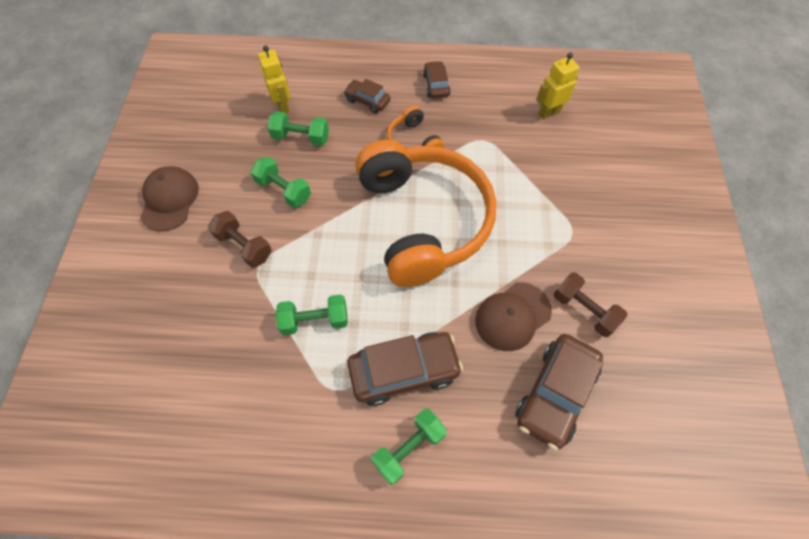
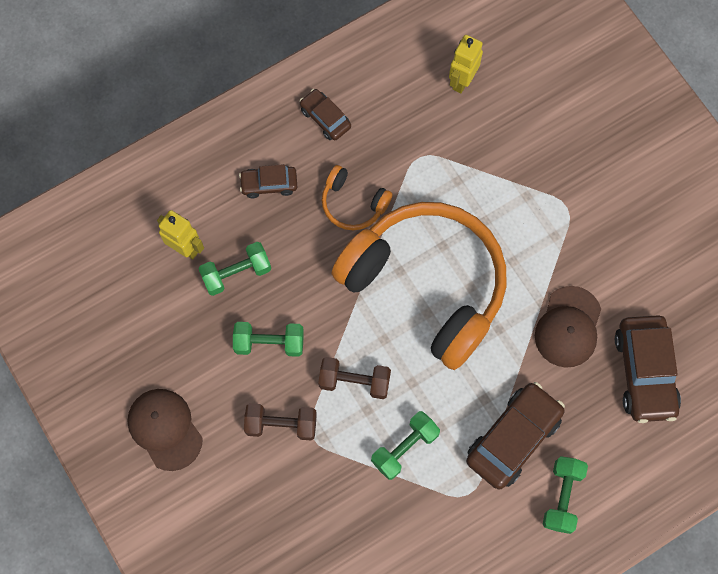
camera: 35 degrees left, 10 degrees up
(584, 310) = (623, 280): brown dumbbell -> brown dumbbell (354, 381)

